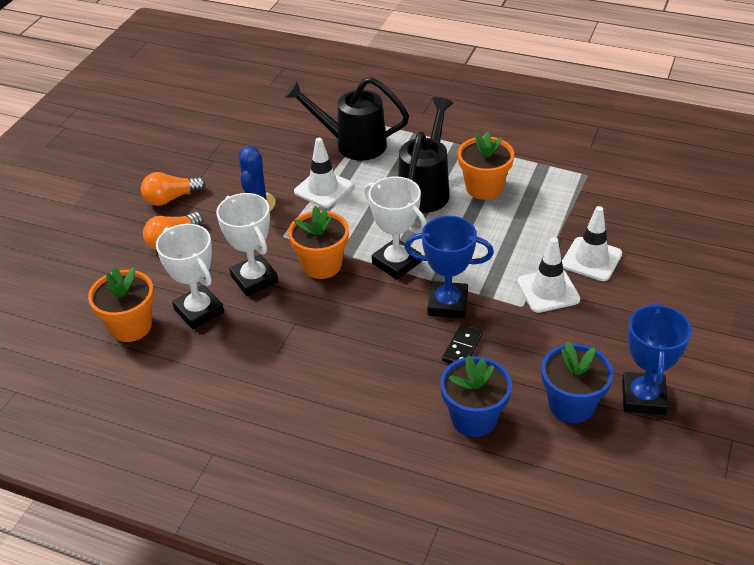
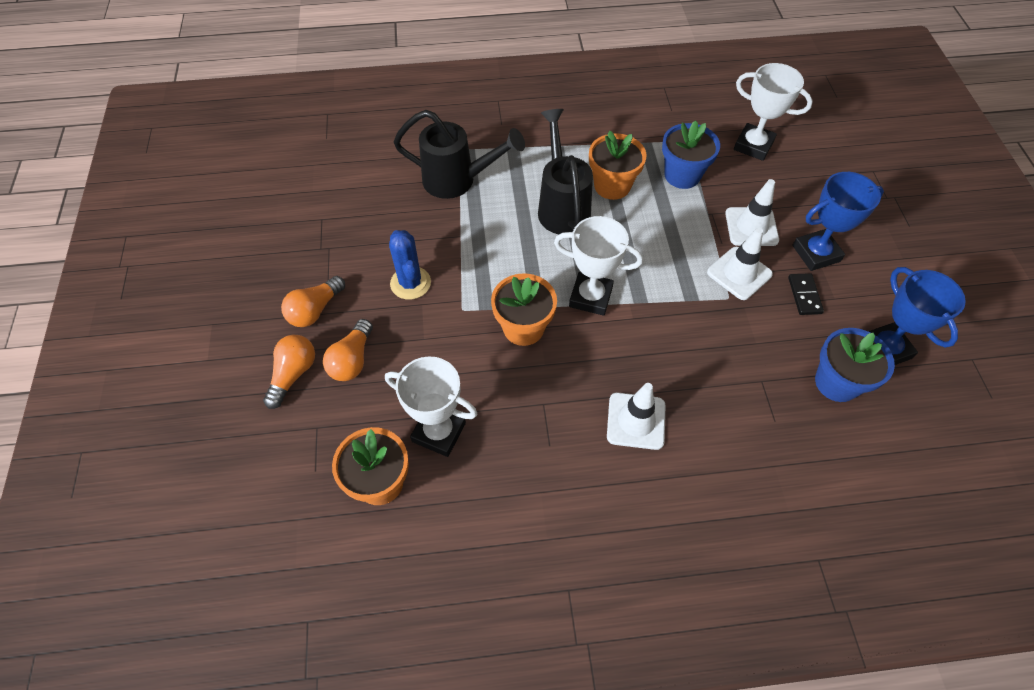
camera: 30 degrees left, 15 degrees up
(124, 234) = (293, 374): none -> orange light bulb
(254, 279) = (469, 371): white trophy -> white trophy (753, 145)
(323, 189) = (465, 241): white traffic cone -> white traffic cone (636, 421)
(352, 144) = (458, 181): black watering can -> black watering can turned 150 degrees counterclockwise
(447, 304) = (666, 323): blue trophy -> blue trophy (816, 253)
(462, 348) = (711, 364): black domino -> black domino (804, 295)
(474, 418) = (770, 434): blue flower pot -> blue flower pot (682, 175)

